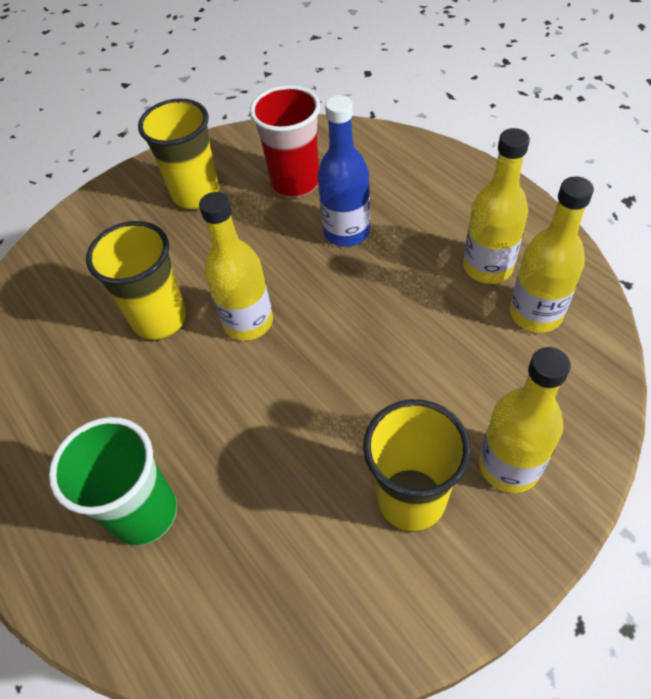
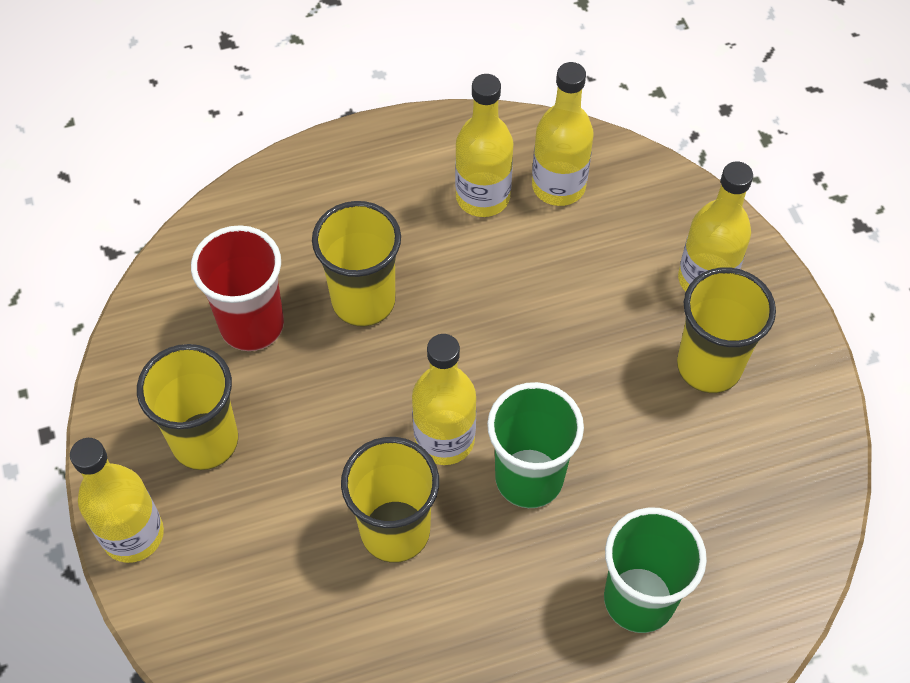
camera: 75 degrees left, 5 degrees up
(118, 189) = (133, 534): none -> yellow bottle
(234, 390) = (529, 478): none -> green cup
(346, 232) = (363, 301): blue bottle -> yellow cup

